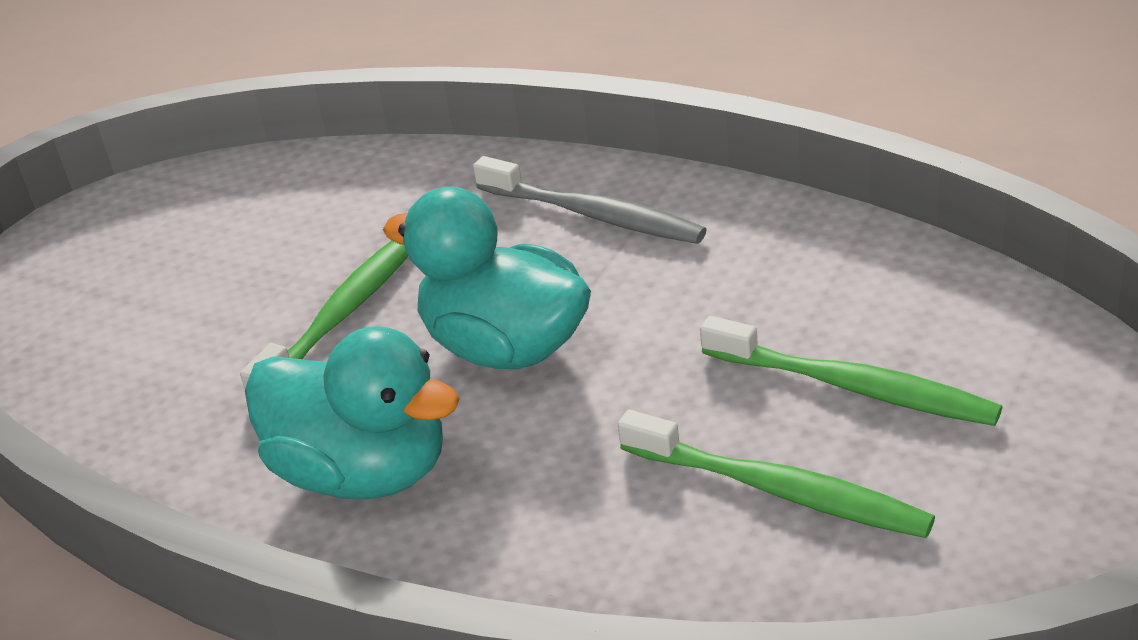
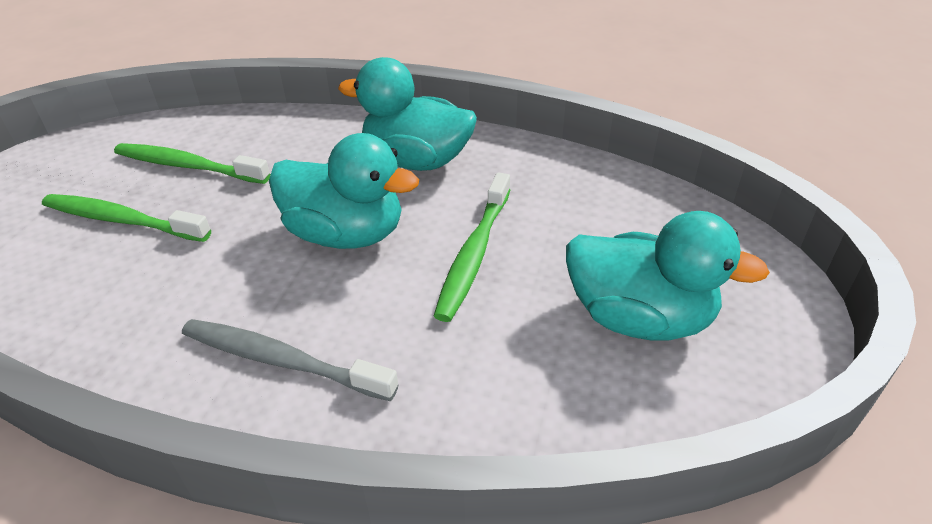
camera: 165 degrees right, 5 degrees up
(203, 241) = (639, 318): none -> turquoise duck

